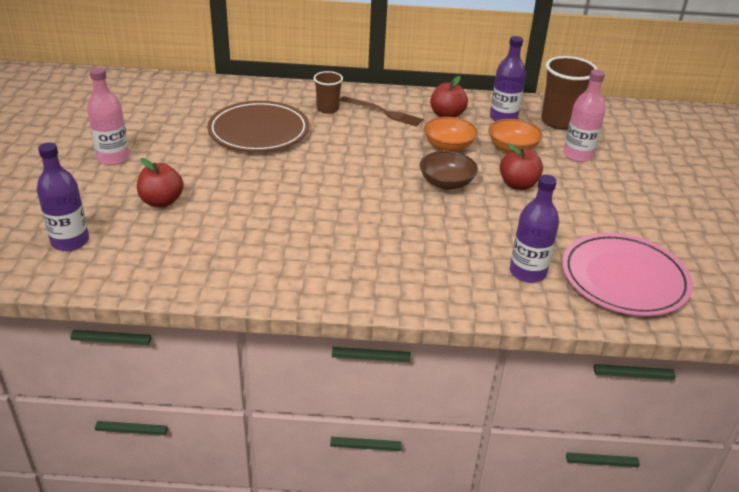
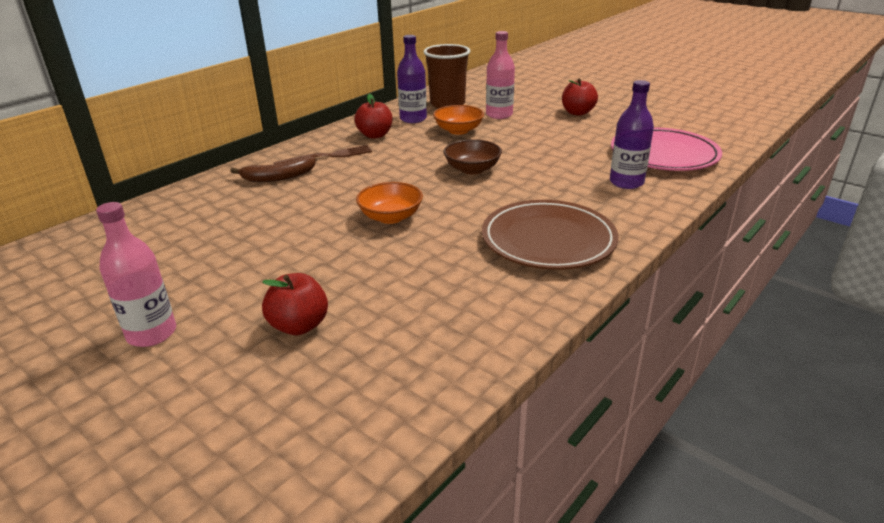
camera: 50 degrees left, 5 degrees down
(70, 241) = (289, 429): purple bottle -> none
(259, 131) = (257, 223): brown plate -> brown plate (548, 240)
(328, 109) = (278, 177): brown cup -> brown banana
(448, 146) = (421, 150): orange bowl -> orange bowl (391, 217)
(518, 185) = (510, 146): red apple -> red apple (577, 113)

